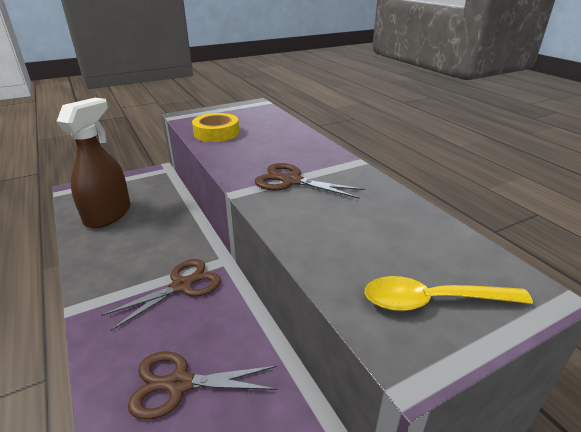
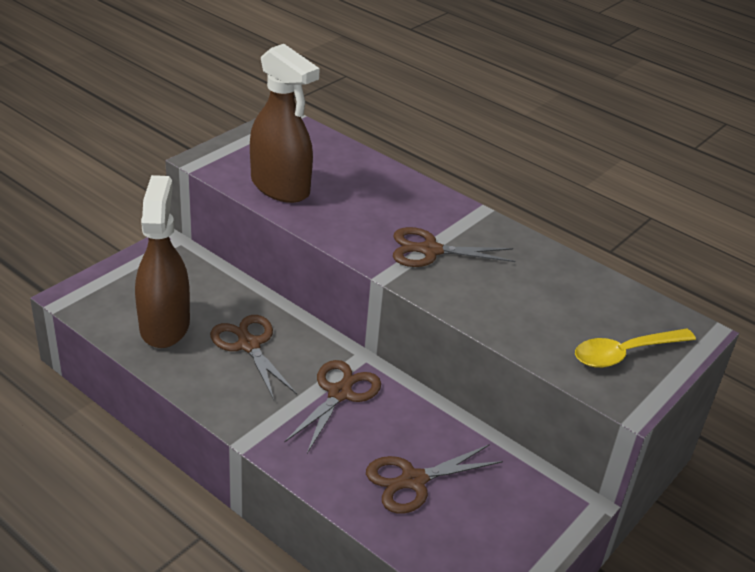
camera: 25 degrees left, 5 degrees up
(149, 237) = (248, 345): none -> brown scissors
(216, 133) = (280, 187): yellow tape -> brown spray bottle

